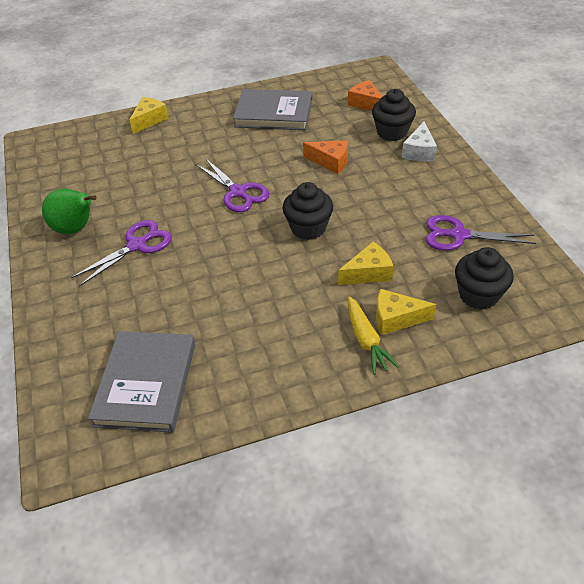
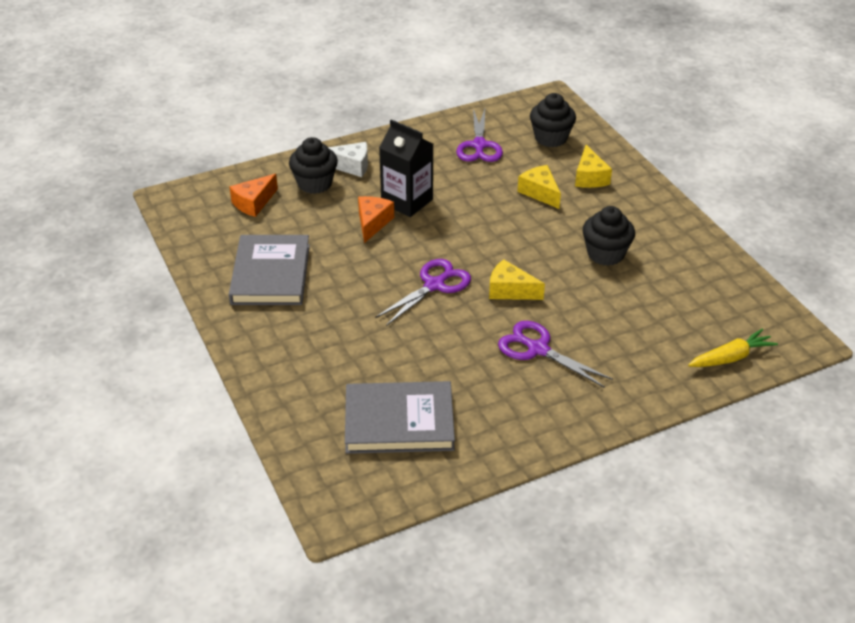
camera: 100 degrees left, 5 degrees down
(76, 229) = (521, 408): green pear -> none
(146, 383) = (710, 307): grey book -> grey book (399, 421)
(149, 120) = (281, 389): yellow cheese -> yellow cheese (510, 290)
(308, 228) = (485, 231): black cupcake -> black cupcake (605, 254)
(361, 182) = (407, 201): none -> black carton
(366, 340) = (618, 191): yellow carrot -> yellow carrot (730, 357)

